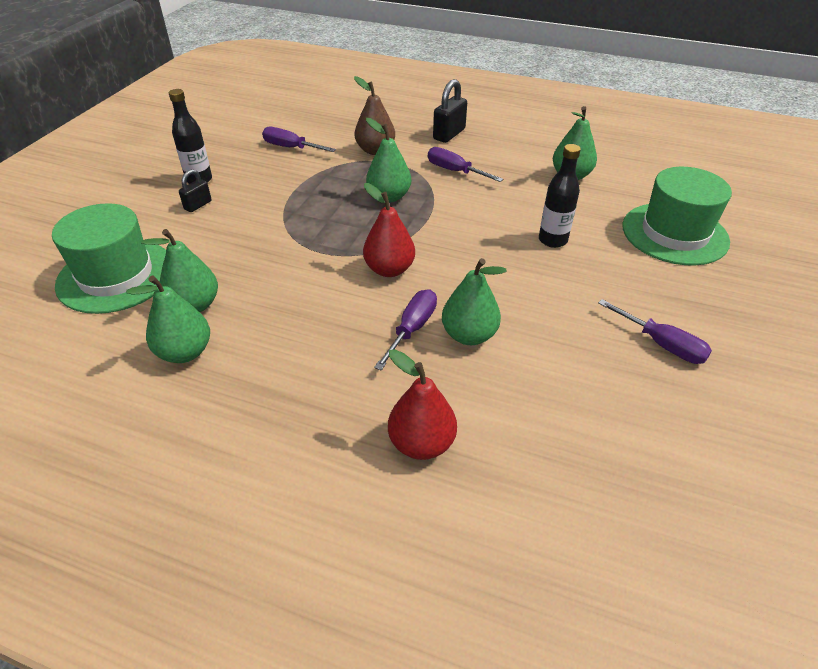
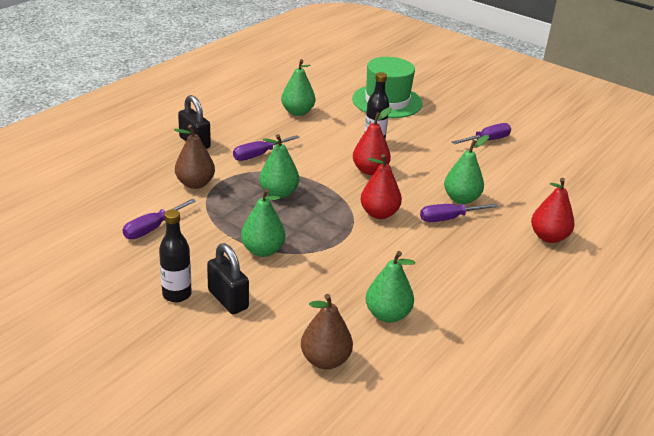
camera: 75 degrees left, 10 degrees down
(116, 276) = (325, 360): green hat -> brown pear
(185, 352) = (444, 324): green pear -> green pear (263, 250)
(198, 205) = (228, 299): black padlock -> black padlock, size x1.64
(412, 329) = (448, 218): purple screwdriver -> purple screwdriver turned 60 degrees counterclockwise
(482, 247) = (370, 170): none -> red pear

